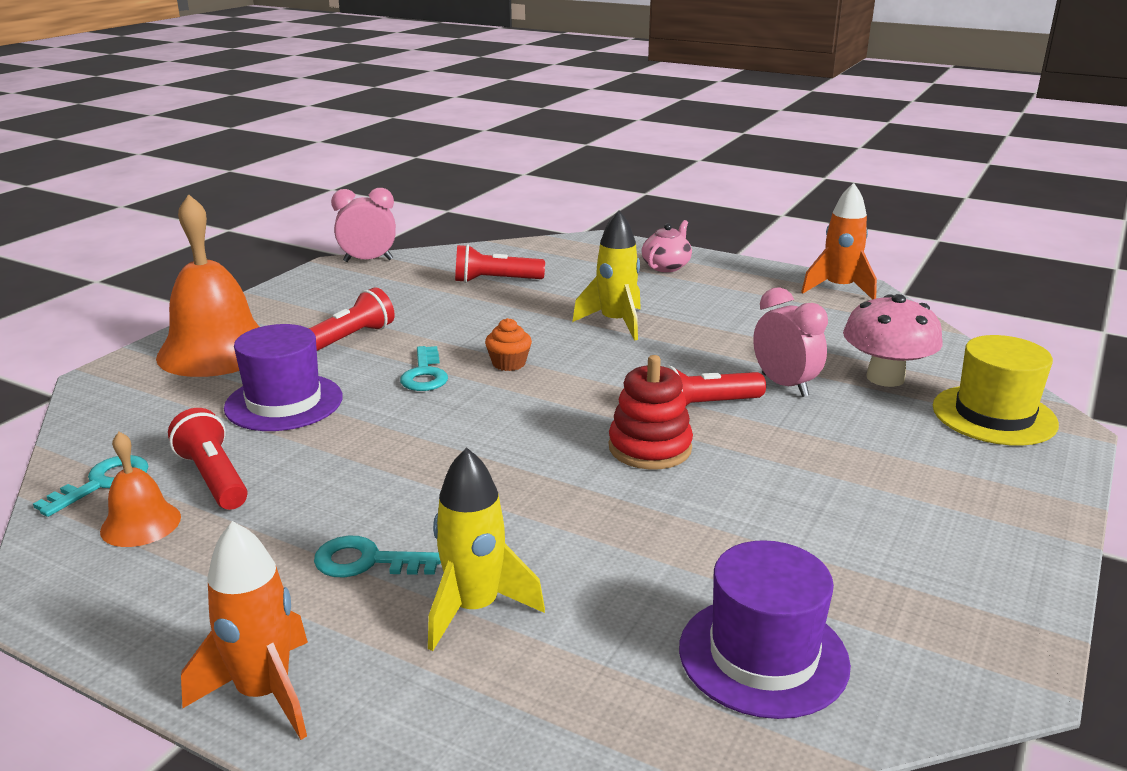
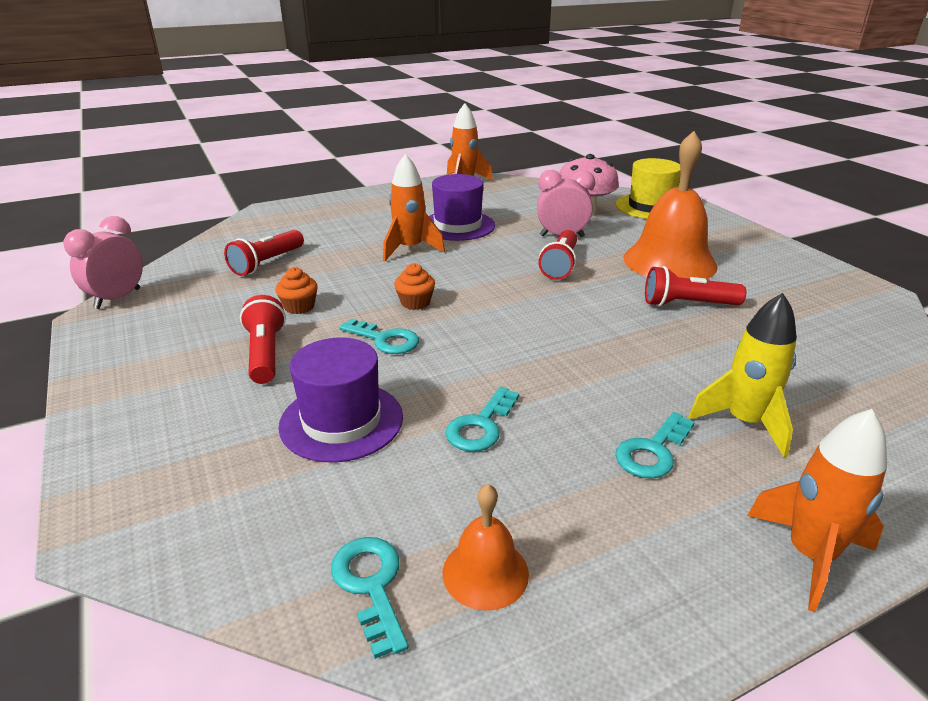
camera: 55 degrees left, 5 degrees up
(213, 478) = (441, 500): red flashlight -> red flashlight (687, 304)
(216, 350) = (167, 432): orange bell -> orange bell (669, 262)
(331, 462) = (481, 425): none -> turquoise key
(437, 322) = (299, 307): none -> orange cupcake
(615, 323) = (410, 249): yellow rocket -> orange rocket
(650, 448) = (594, 297): red stacking toy -> none
(666, 266) = (352, 207): pink teapot -> none
(763, 655) = (840, 344): purple hat -> purple hat (457, 226)

